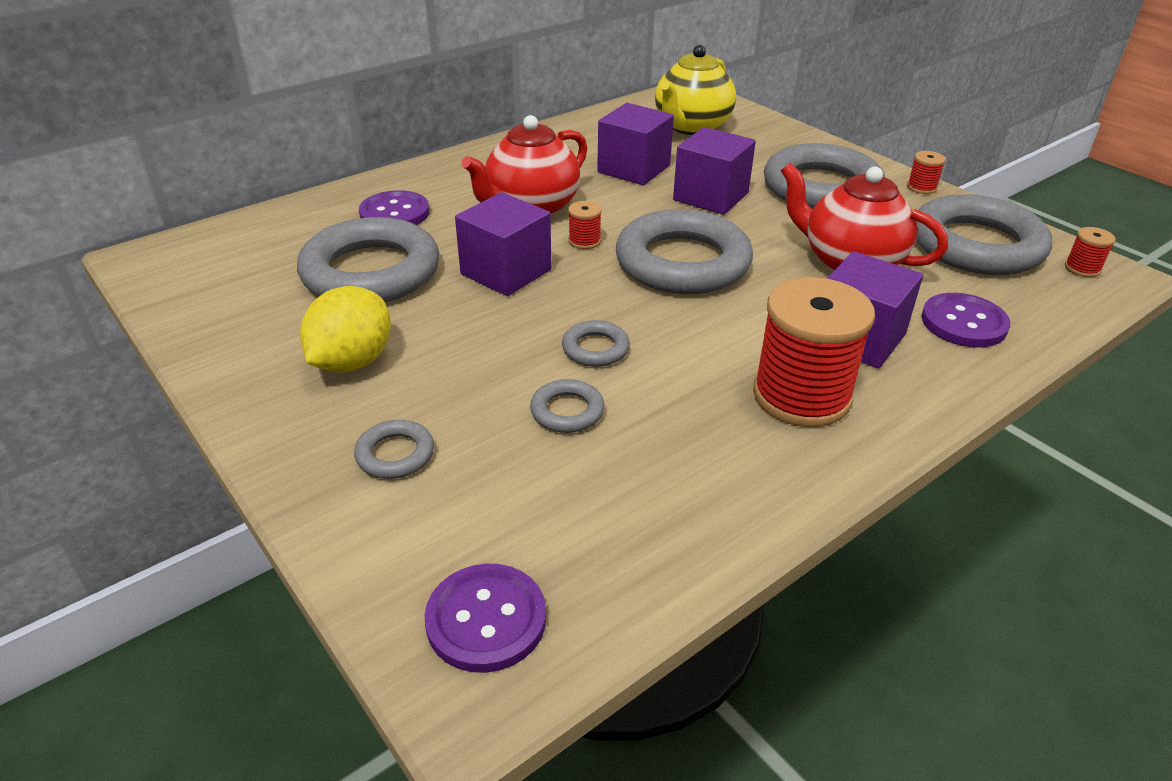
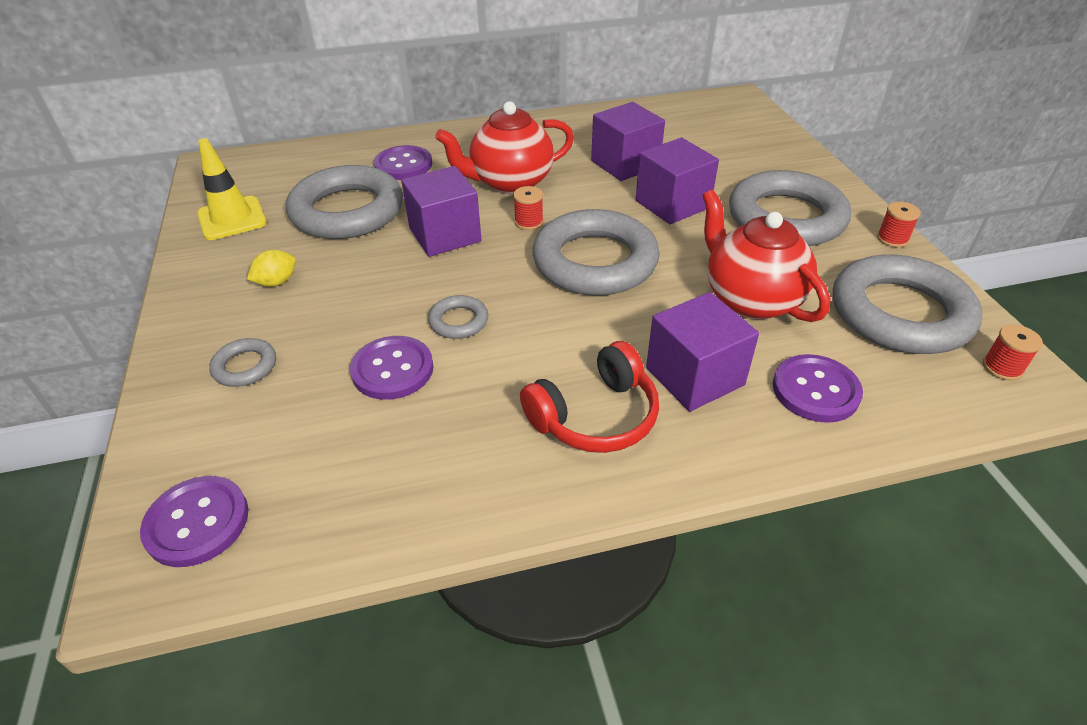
camera: 25 degrees right, 5 degrees up
(230, 309) = (232, 218): none -> yellow traffic cone
(352, 361) = (277, 282): yellow lemon -> yellow lemon, size x0.55
(567, 411) = (392, 369): grey ring -> purple button
(691, 127) = (710, 133): yellow teapot -> none
(801, 396) = (595, 416): red spool -> red headphones

